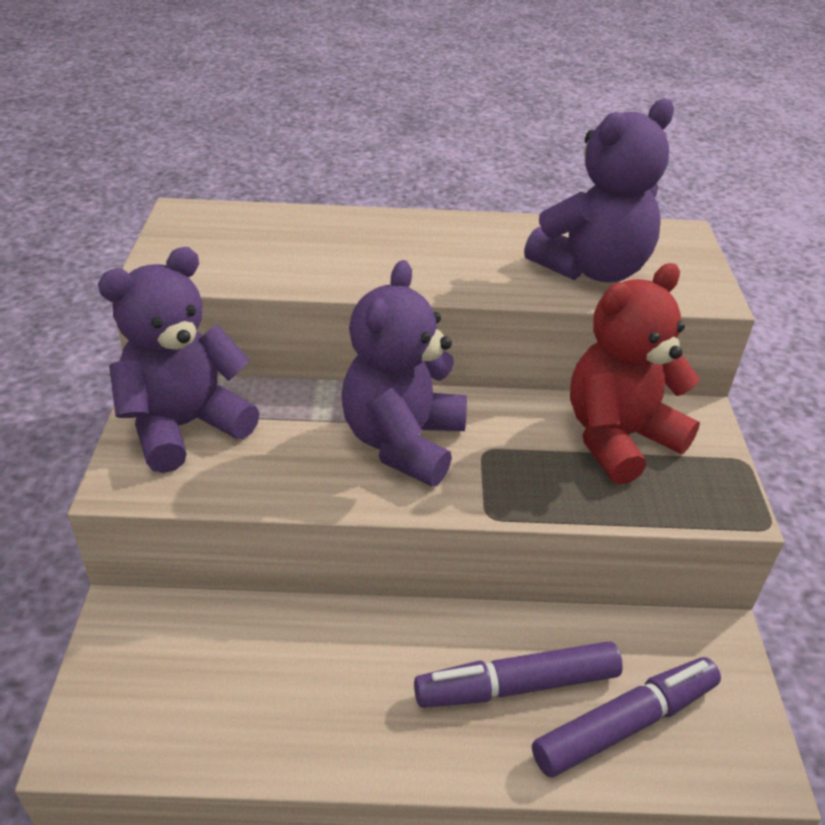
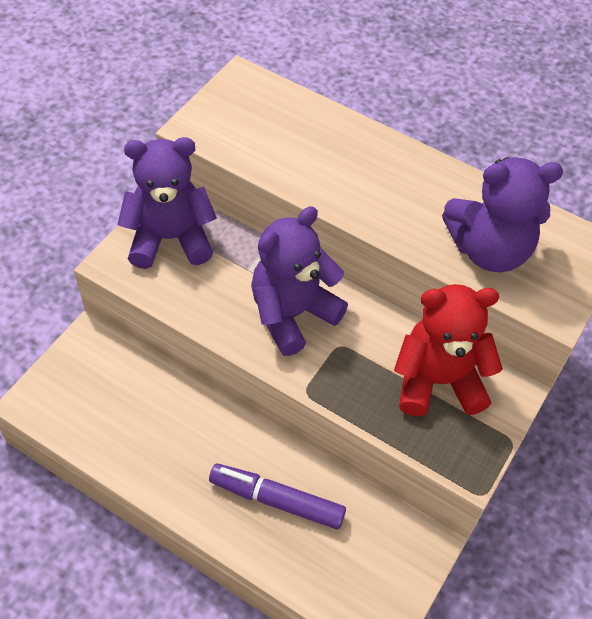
camera: 30 degrees right, 15 degrees up
(625, 724) = (322, 558): purple marker -> none

